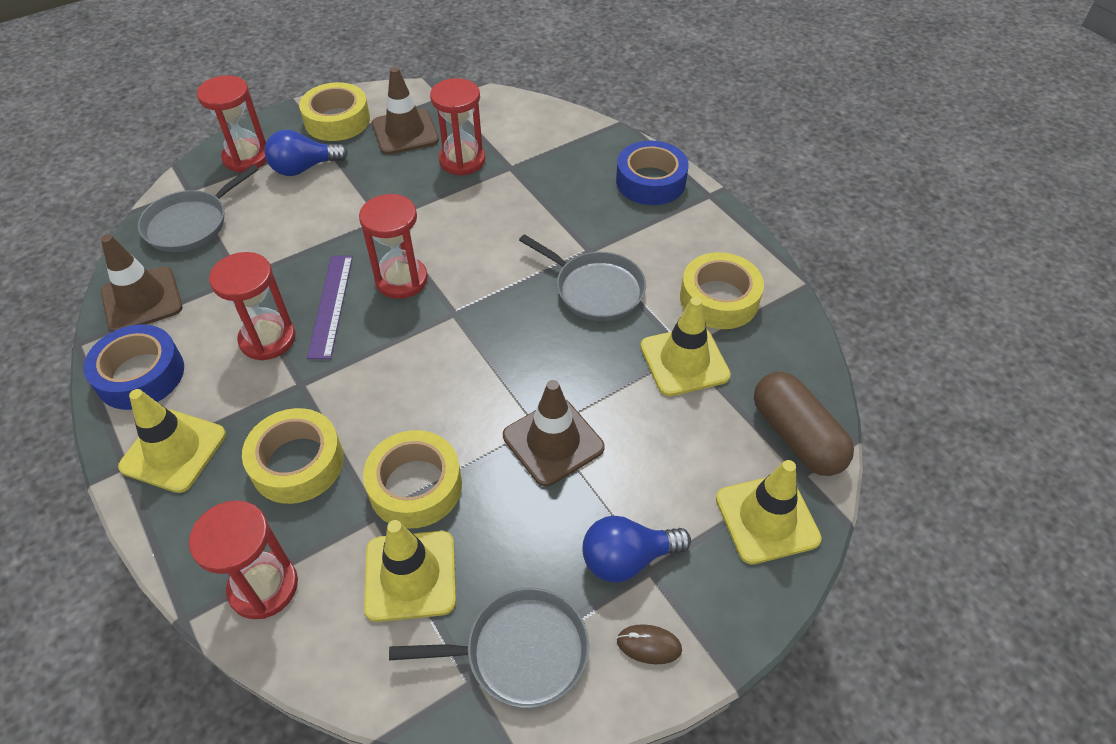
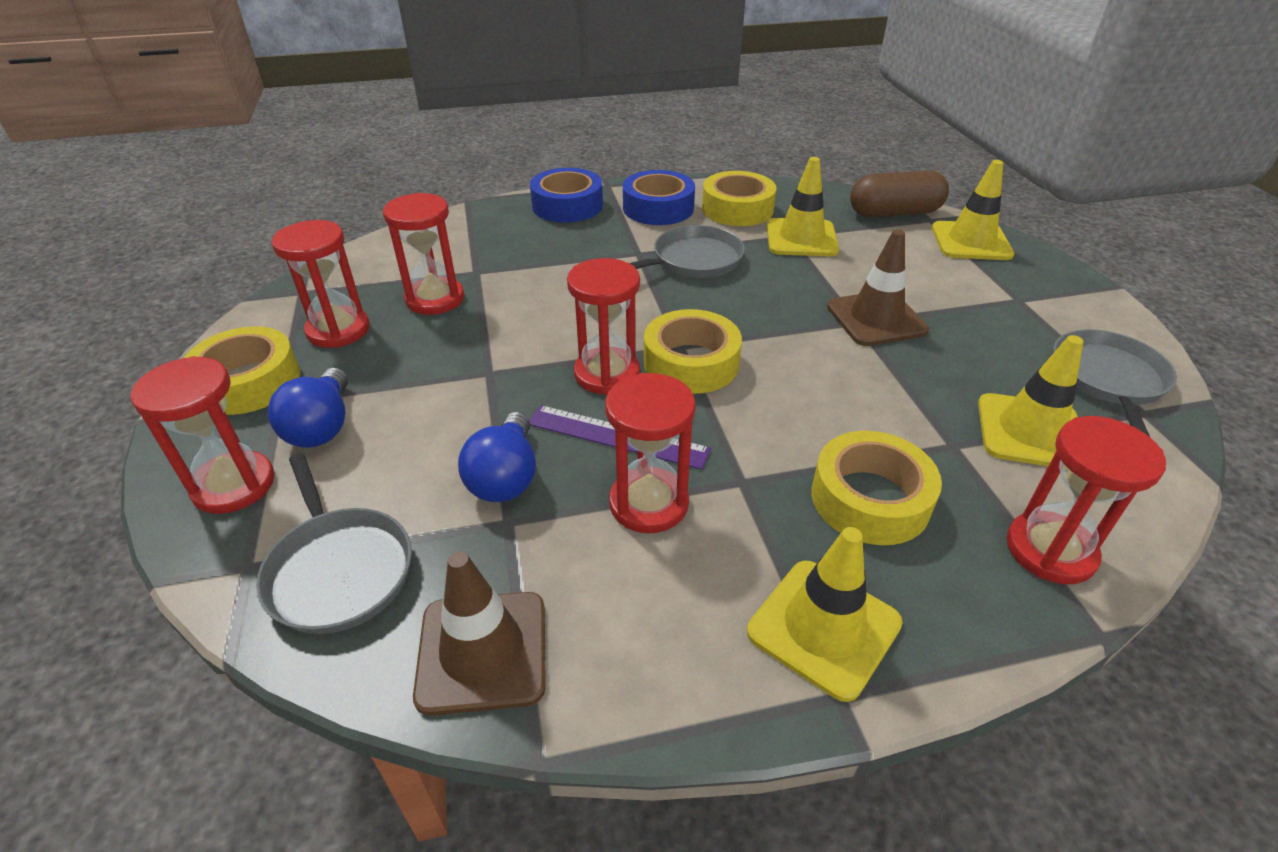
camera: 70 degrees left, 10 degrees down
(140, 375) = (657, 663): blue tape -> blue tape (658, 208)
(405, 132) = (338, 330): brown traffic cone -> red hourglass
(415, 486) = (917, 411): yellow tape -> yellow tape (691, 363)
(627, 559) = (1008, 307): blue light bulb -> blue light bulb (505, 477)
(649, 645) = (1091, 315): brown mouse -> none

